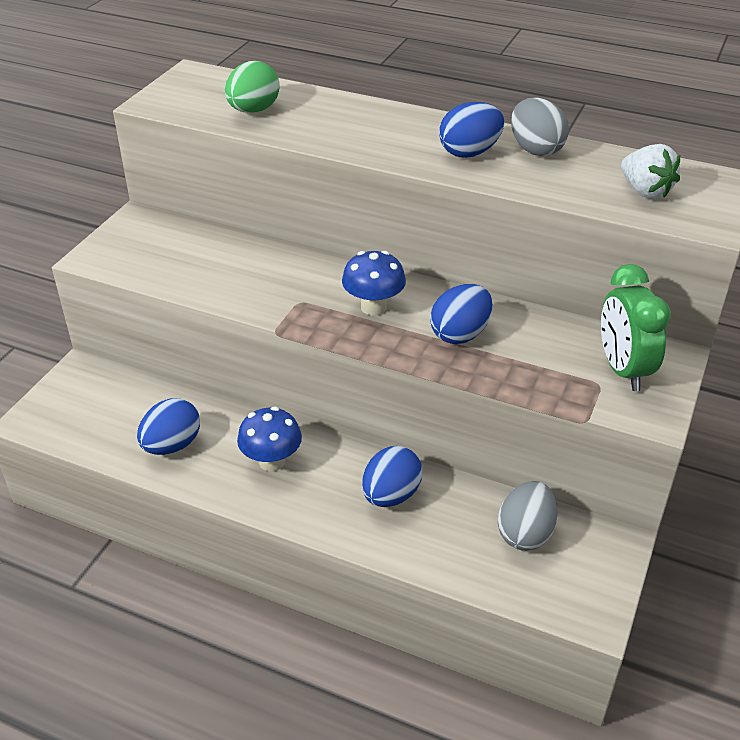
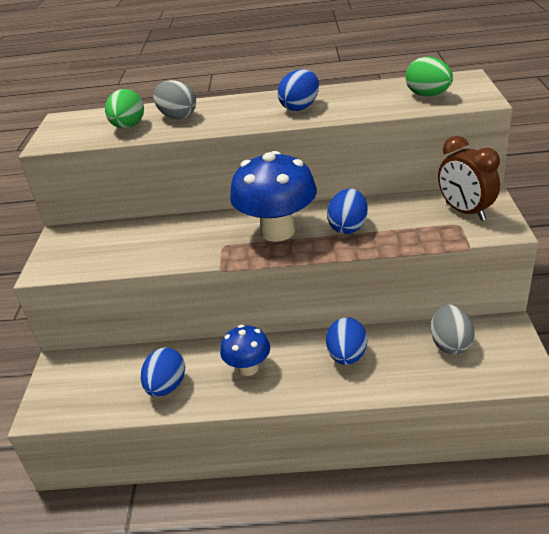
camera: 20 degrees left, 5 degrees down
(373, 307) = (277, 231): blue mushroom -> blue mushroom, size x1.79
(535, 149) = (340, 94): grey egg -> grey egg (177, 117)
(623, 370) = (465, 211): green clock -> brown clock
(645, 191) = (428, 95): white strawberry -> green egg

